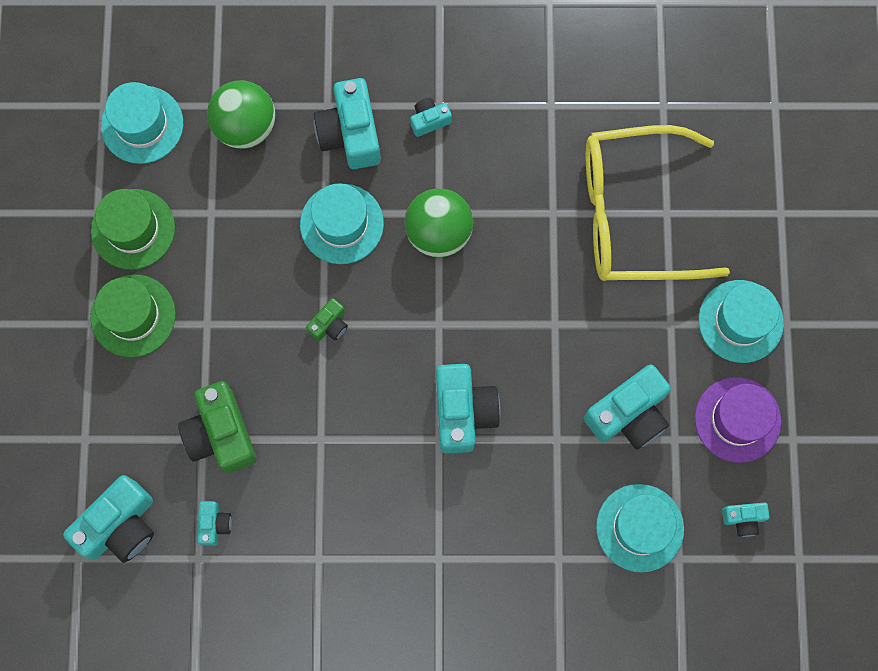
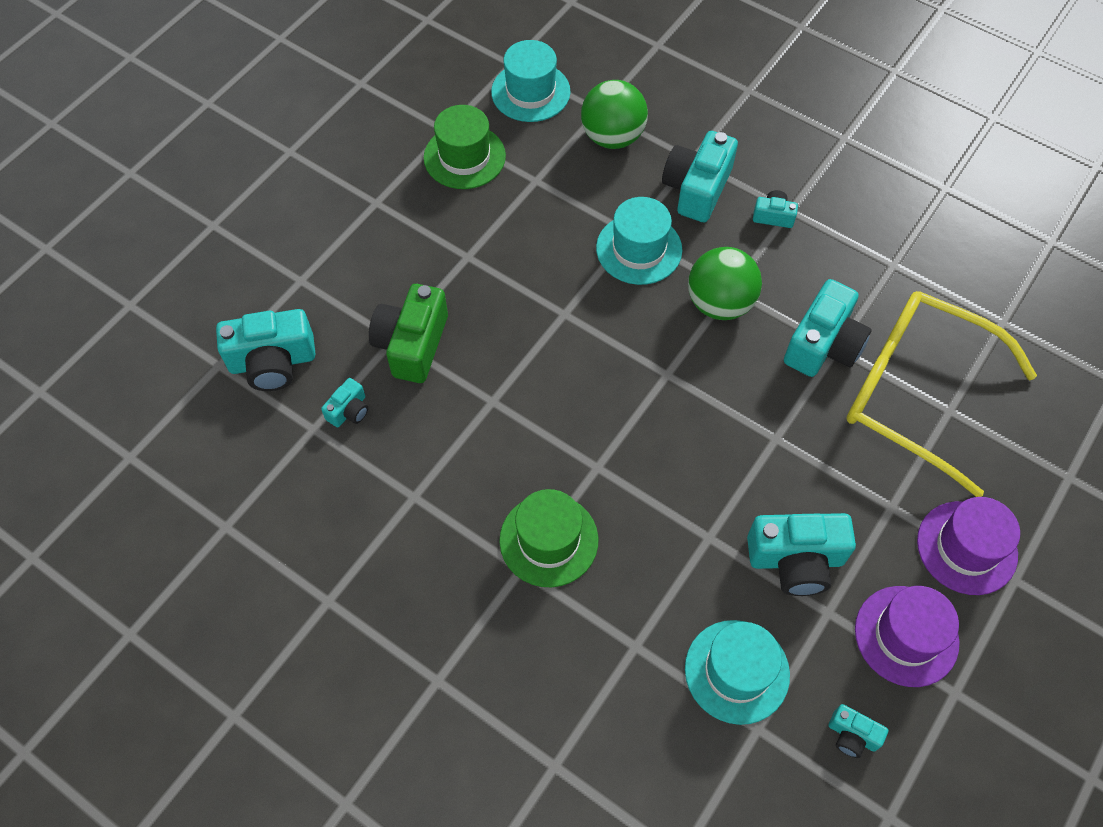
camera: 35 degrees right, 15 degrees down
(133, 316) = (414, 216): green hat -> green hat (549, 540)
(329, 324) = (569, 317): green camera -> none
(463, 412) = (636, 459): turquoise camera -> turquoise camera (823, 345)
(740, 321) = (966, 547): turquoise hat -> purple hat

